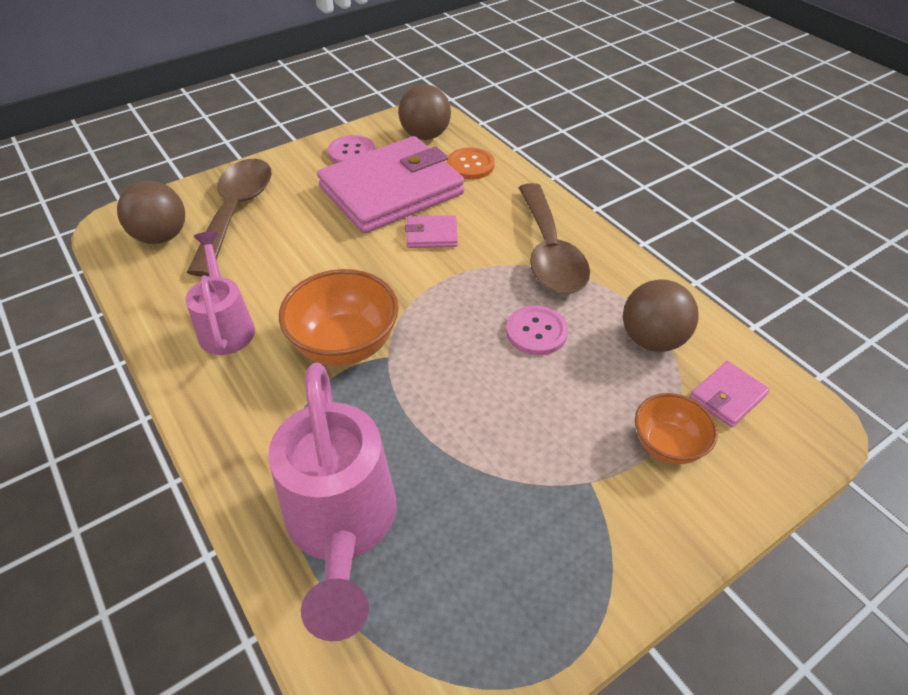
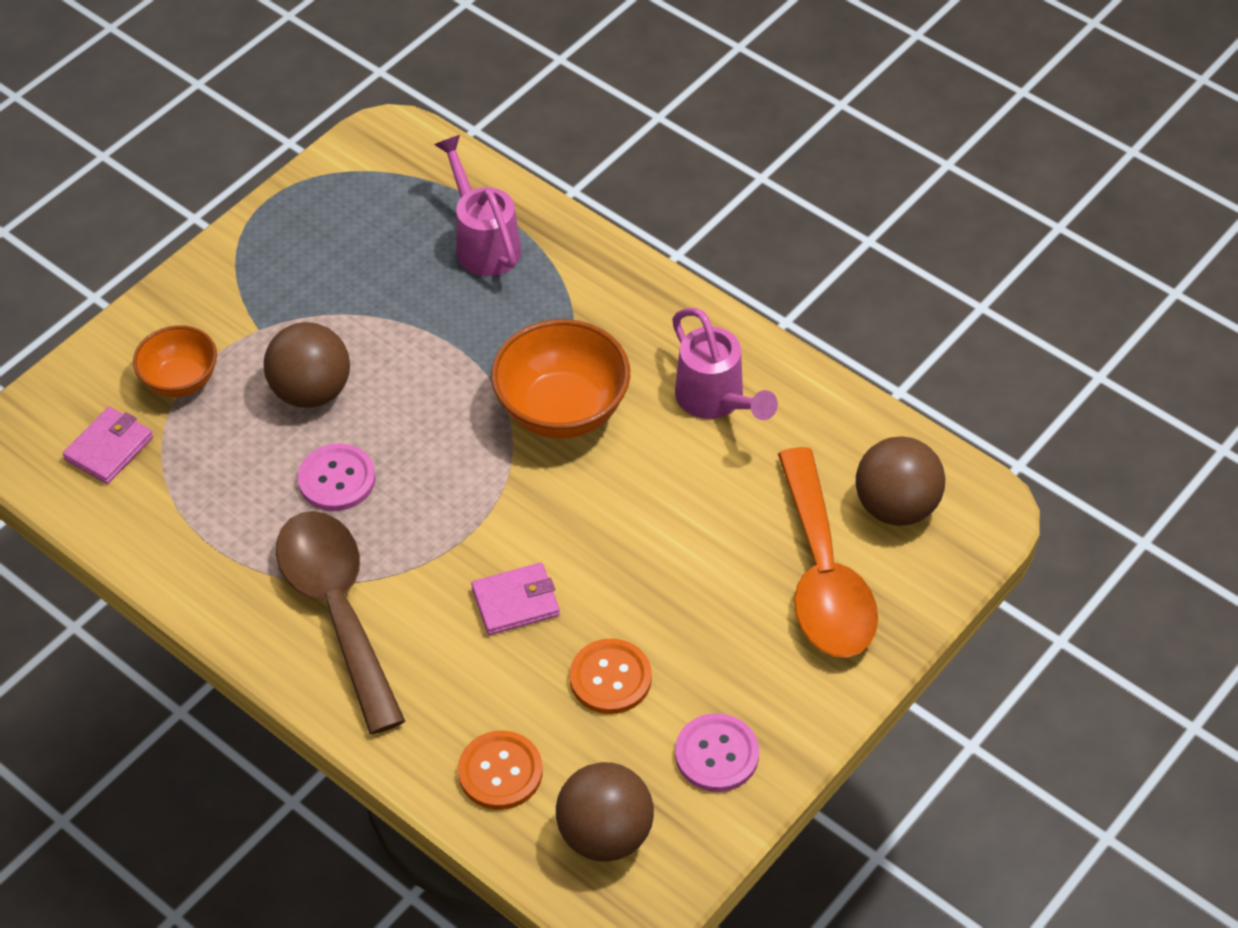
camera: 165 degrees right, 5 degrees up
(236, 212) = (823, 575): brown spoon -> orange spoon
(342, 528) = (483, 242): pink watering can -> pink watering can, size x0.61
(391, 190) = (610, 678): pink wallet -> orange button
(652, 340) = (193, 501): brown ball -> brown ball (311, 391)

